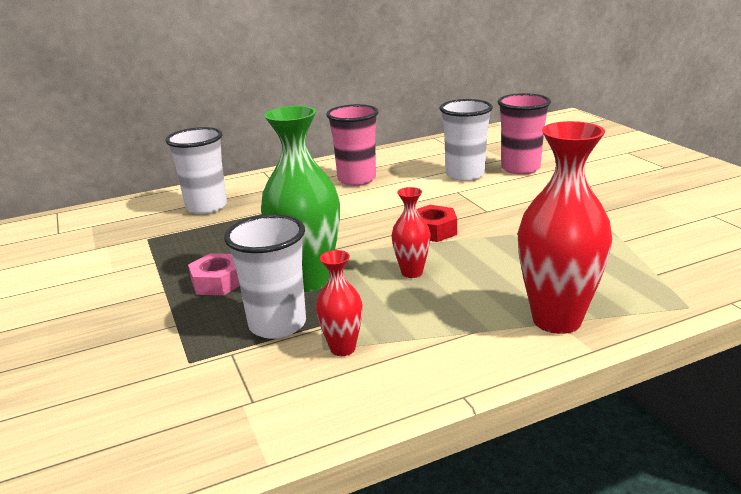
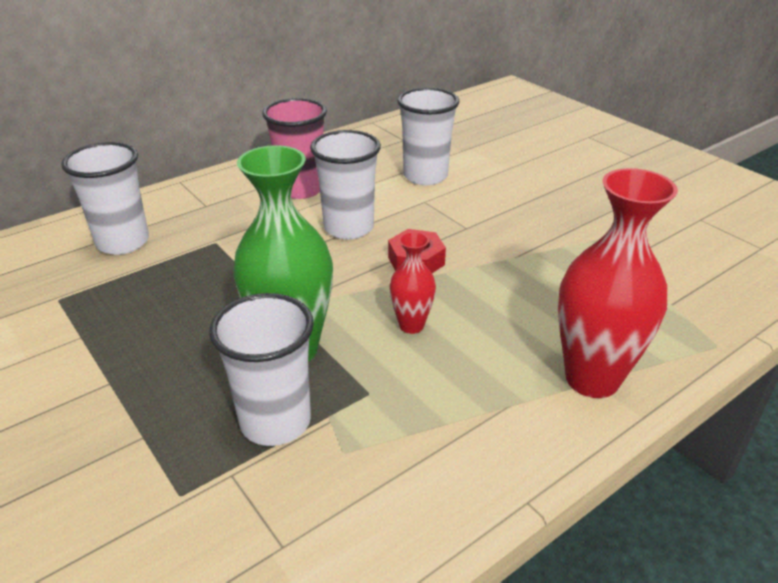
camera: 15 degrees left, 10 degrees up
(218, 282) = (177, 362): pink nut -> none
(342, 348) = (367, 449): red vase -> none
(385, 206) = (348, 228): none -> white cup
(520, 168) = (483, 164): pink cup -> none

